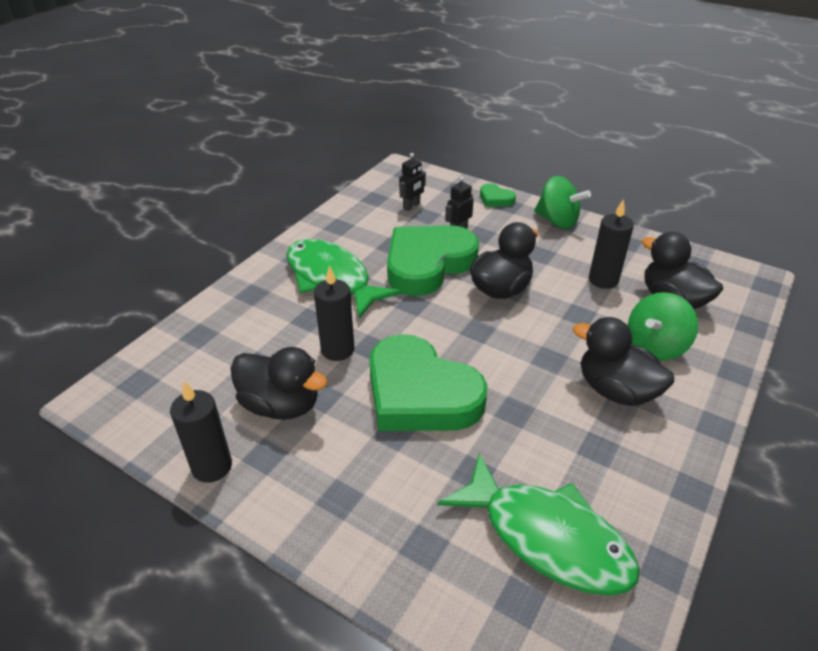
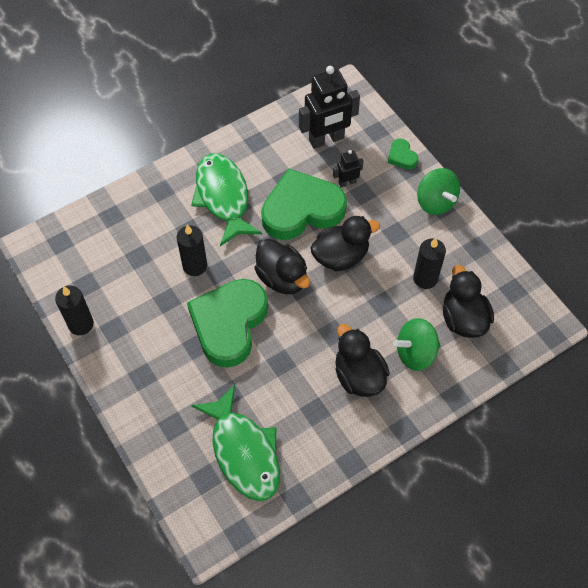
camera: 25 degrees right, 20 degrees up
(281, 405) = (138, 296): black duck -> black duck (282, 278)
(411, 206) = (326, 139): black robot -> black robot, size x2.04
(420, 393) = (229, 324): green heart -> green heart turned 45 degrees clockwise

